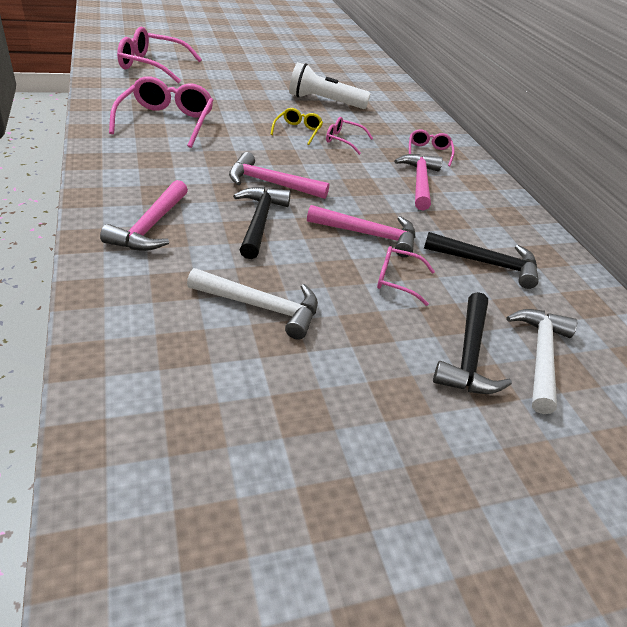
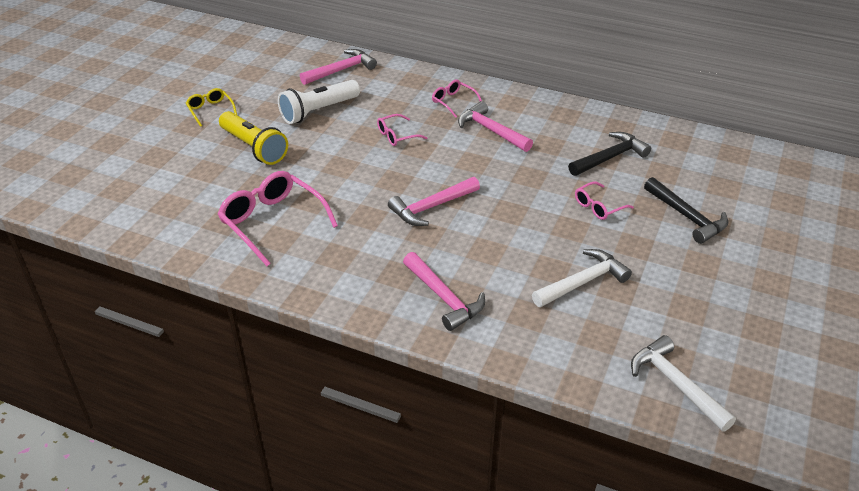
camera: 45 degrees left, 0 degrees up
(152, 65) = (134, 184): pink glasses -> none
(246, 91) = (254, 148): none -> yellow flashlight
(259, 221) = (481, 237): black hammer -> none
(298, 131) = (359, 153): yellow glasses -> yellow glasses (210, 110)
(368, 235) = (539, 192): pink hammer -> pink hammer (341, 70)
(540, 356) = (706, 189): white hammer -> white hammer (675, 384)

